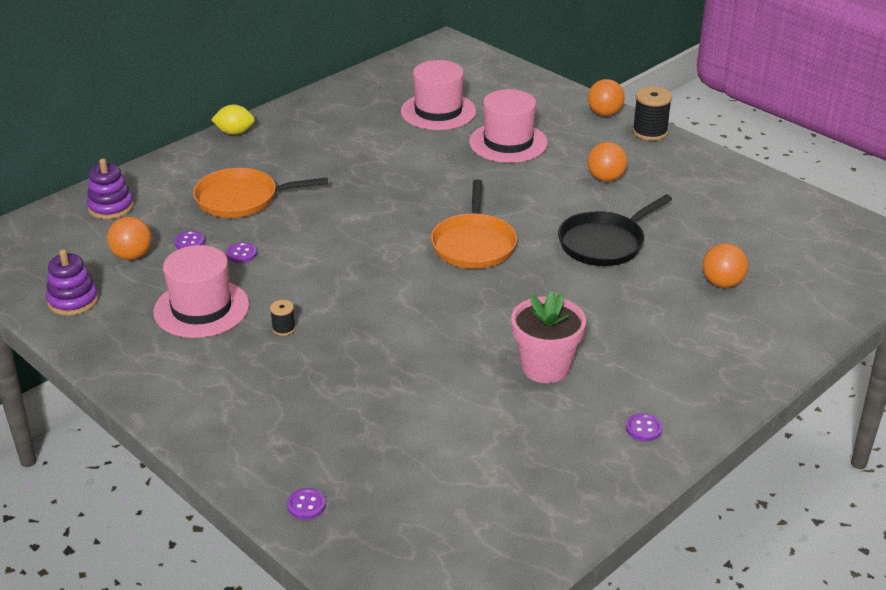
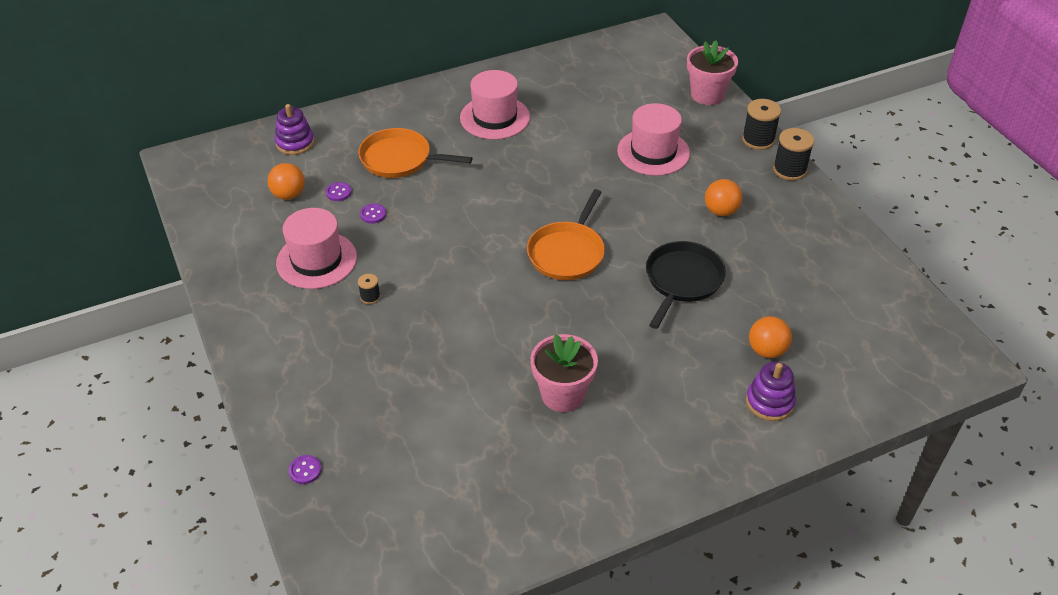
camera: 20 degrees right, 10 degrees up
(73, 301) = (225, 227): purple stacking toy -> purple stacking toy (769, 402)
(235, 132) = (427, 89): yellow lemon -> none
(438, 111) = (609, 105): pink hat -> pink hat (495, 117)
(532, 86) = (707, 95): none -> pink flower pot
(604, 113) = (758, 140): orange ball -> black spool
(604, 243) = (682, 280): black pan -> black pan turned 135 degrees clockwise
(643, 428) = (613, 481): purple button -> none

